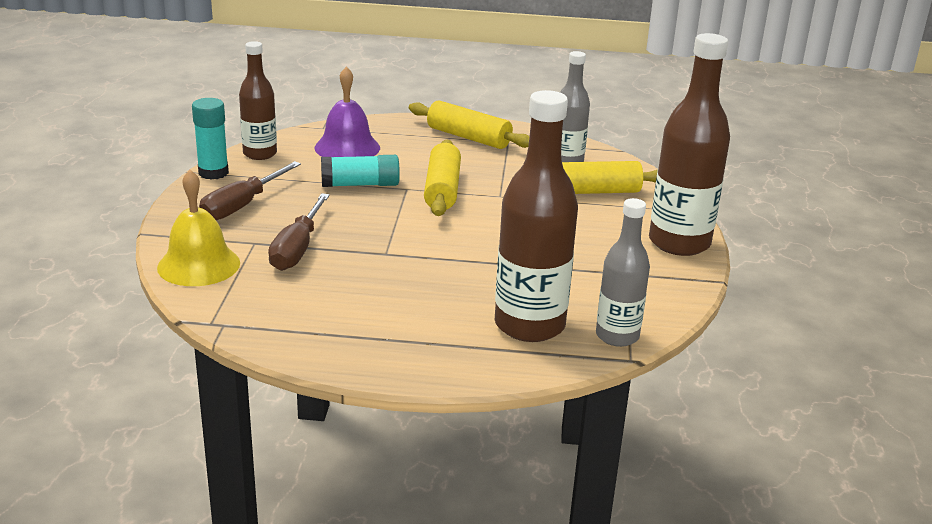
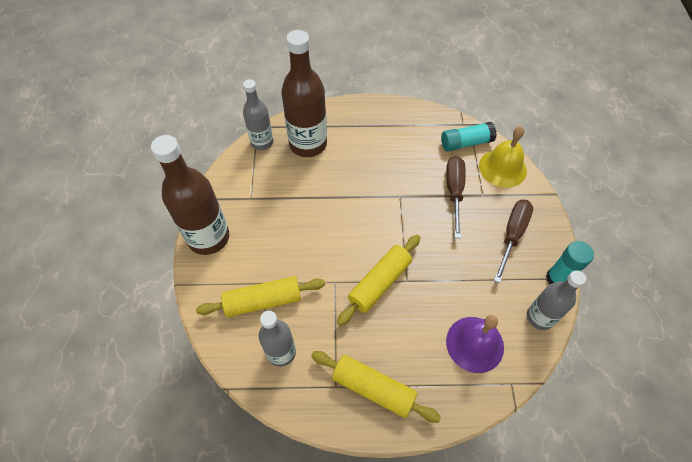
camera: 175 degrees right, 30 degrees up
(260, 154) = (540, 317): brown bottle -> grey bottle
(360, 184) = (442, 280): turquoise glue stick -> turquoise glue stick (466, 143)
(442, 190) = (379, 283): yellow rolling pin -> yellow rolling pin turned 45 degrees clockwise

